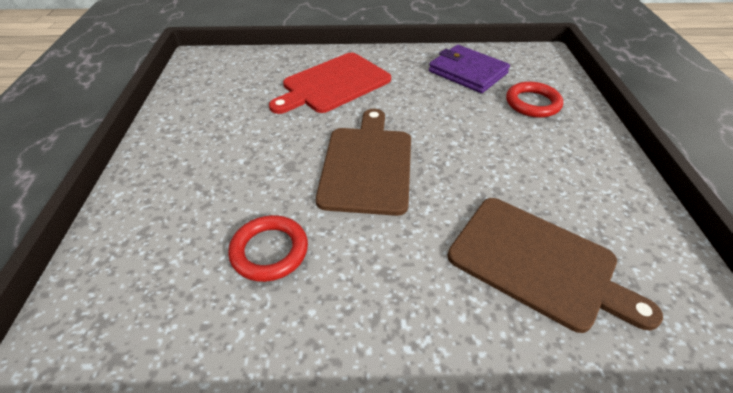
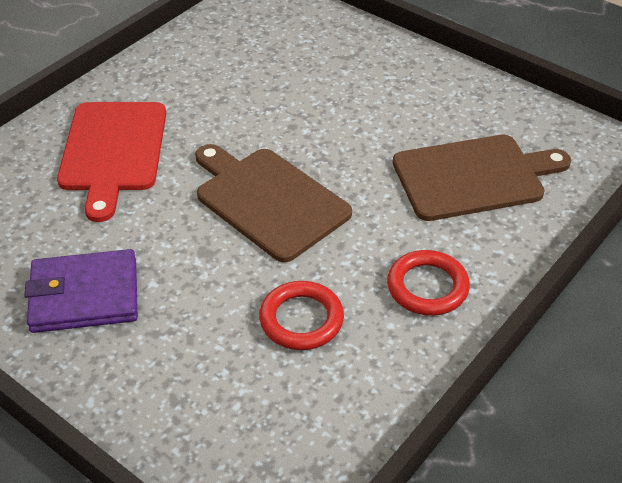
camera: 50 degrees left, 0 degrees up
(467, 72) = (222, 53): purple wallet -> purple wallet (84, 295)
(532, 103) = (317, 51): red ring -> red ring (427, 287)

